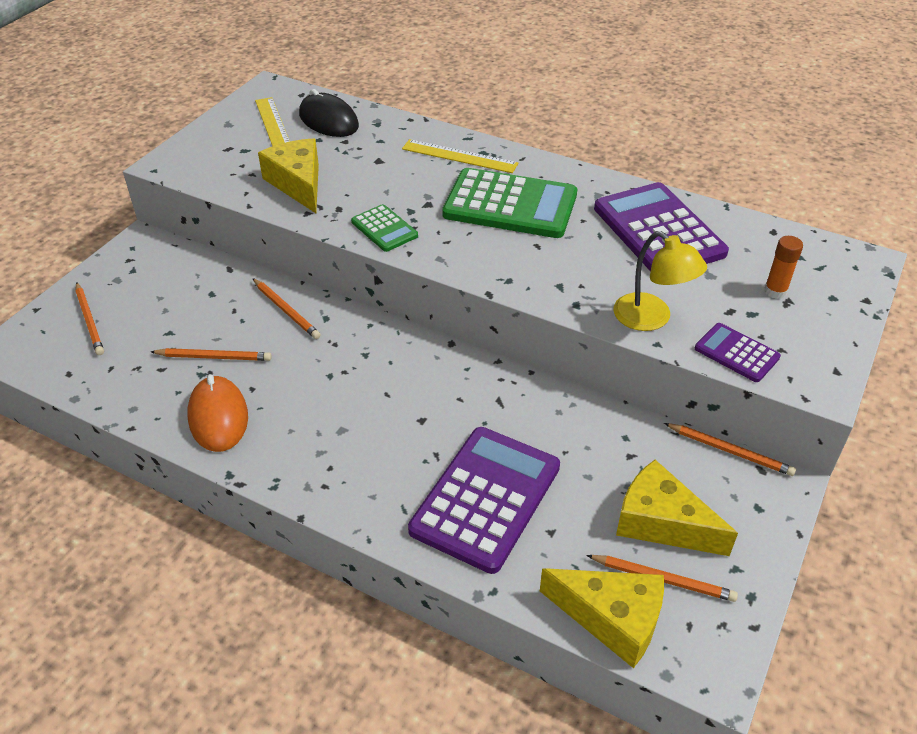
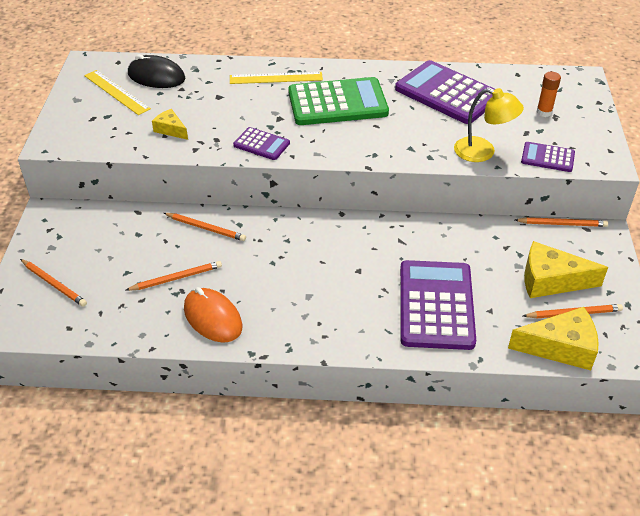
camera: 25 degrees left, 0 degrees up
(298, 183) = (171, 130): yellow cheese -> yellow cheese, size x0.55
(384, 229) = (261, 144): green calculator -> purple calculator

